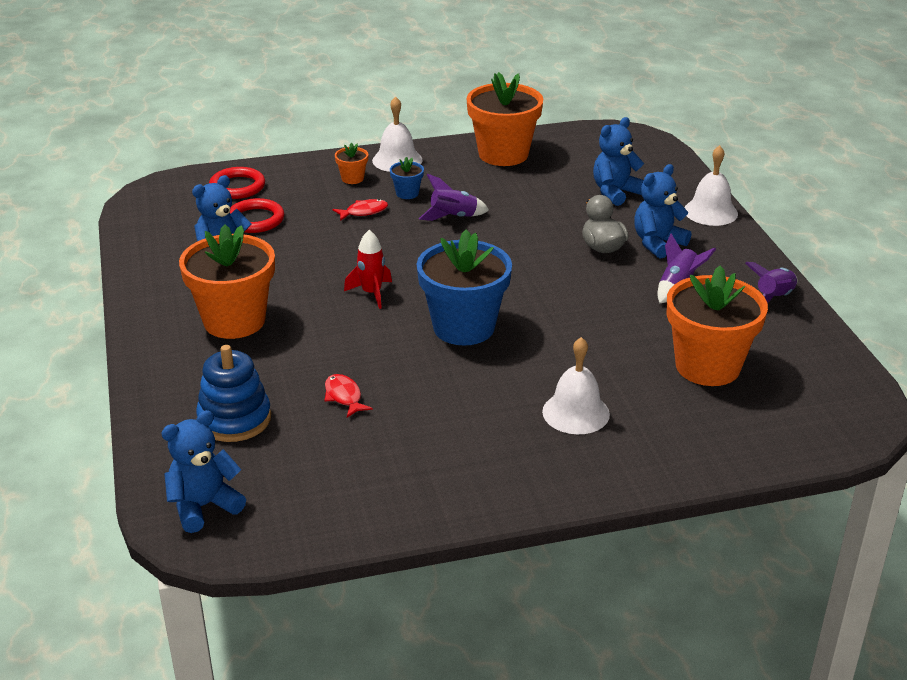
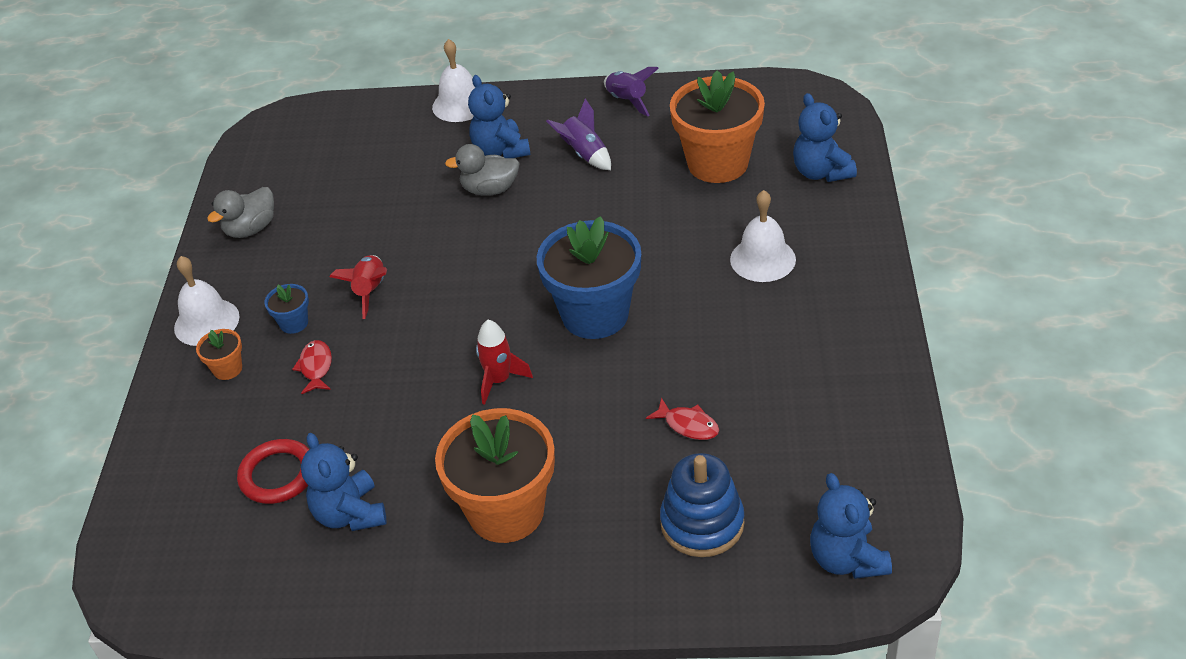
camera: 70 degrees left, 10 degrees up
(237, 187) = (179, 488): red ring -> none
(344, 396) = (688, 425): red fish -> red fish turned 135 degrees counterclockwise
(453, 217) = (370, 291): purple rocket -> red rocket
(503, 154) = (251, 229): orange flower pot -> grey duck
(615, 192) = (387, 159): blue teddy bear -> blue teddy bear (821, 172)

